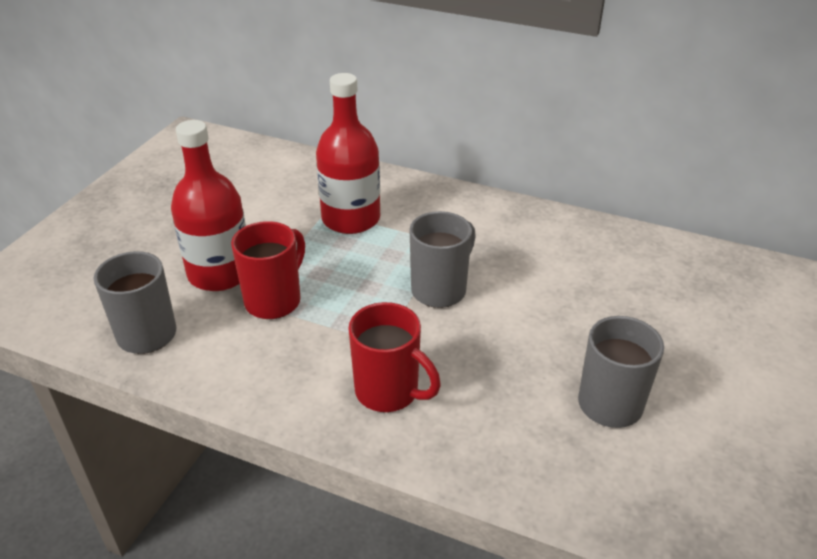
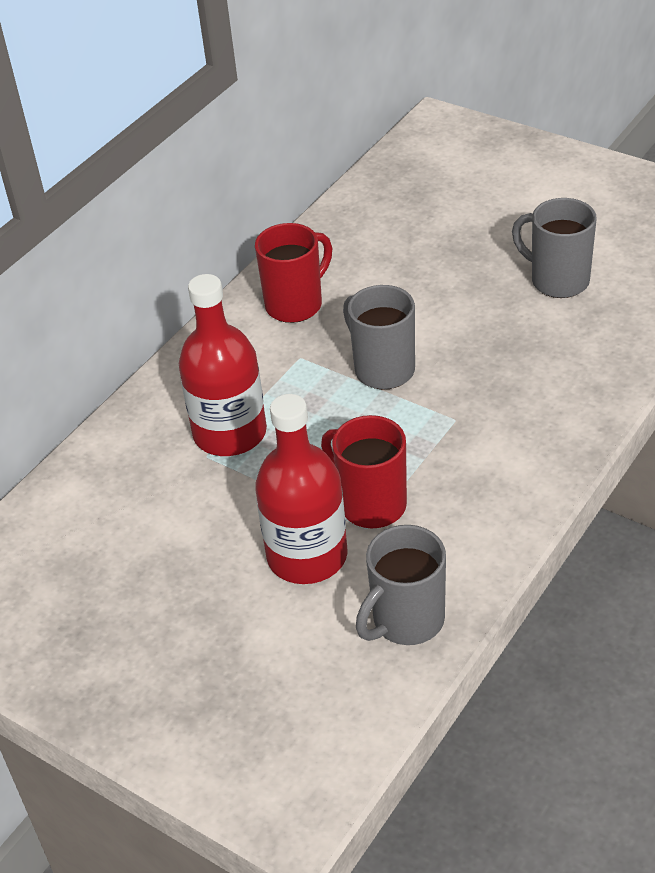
camera: 75 degrees left, 5 degrees up
(389, 392) = (527, 419): red mug -> red mug (295, 304)

